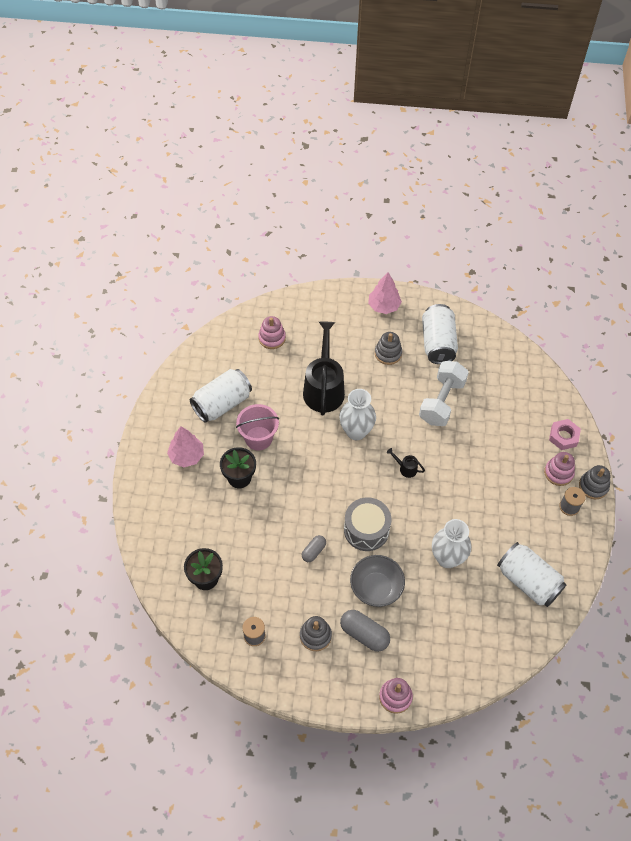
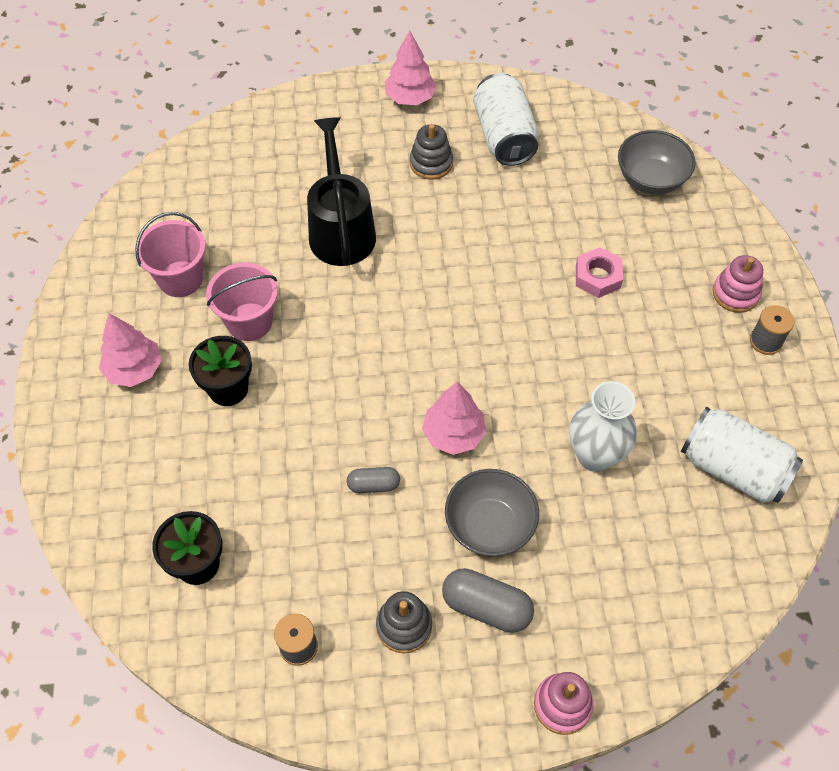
camera: 10 degrees left, 0 degrees up
(222, 403) = (180, 279): white can -> pink bucket
(272, 338) = (244, 169): pink stacking toy -> none
(313, 551) = (373, 485): grey capsule -> grey capsule turned 60 degrees clockwise
(356, 431) = (405, 285): white vase -> none
(366, 530) = (453, 434): grey drum -> pink tree
(405, 468) = (495, 327): black watering can -> none
(441, 402) = (530, 219): white dumbbell -> none
(524, 388) = (650, 179): none -> grey bowl
(563, 436) = (728, 239): pink nut -> pink nut (597, 277)
(593, 486) = (793, 304): grey stacking toy -> none

